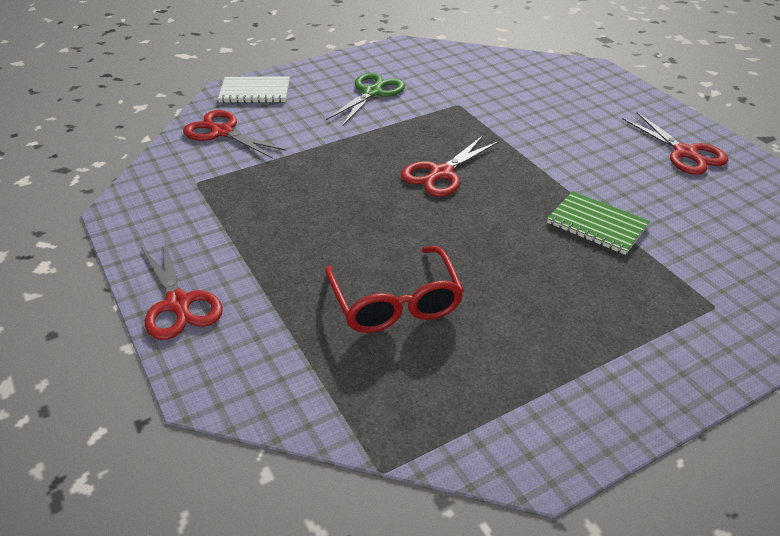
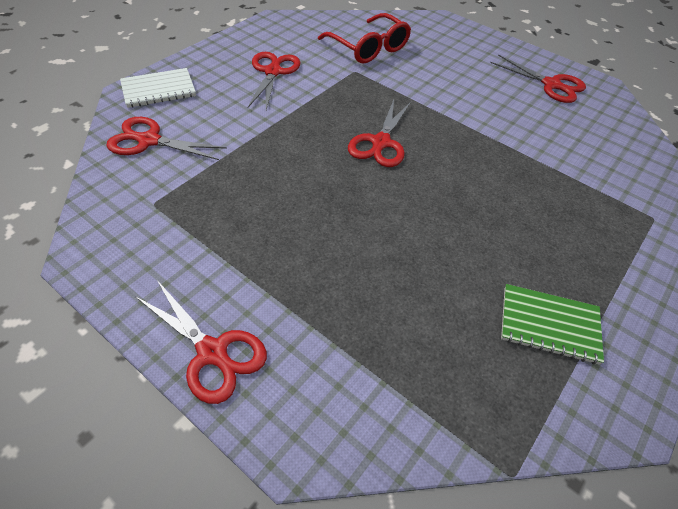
camera: 25 degrees left, 10 degrees up
(372, 93) = (273, 72): green scissors -> red scissors
(395, 302) = (419, 287): red glasses -> red glasses (369, 48)
(597, 225) = (530, 164): green notebook -> green notebook (549, 325)

